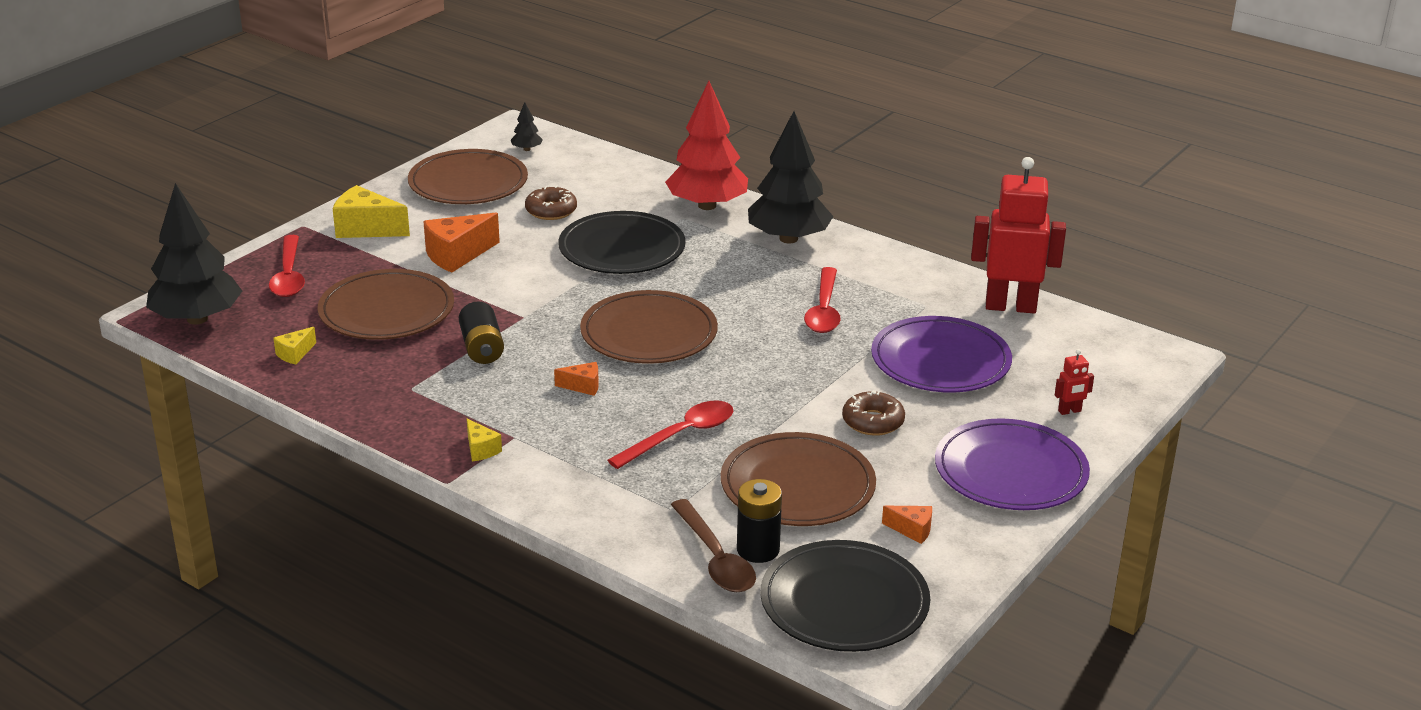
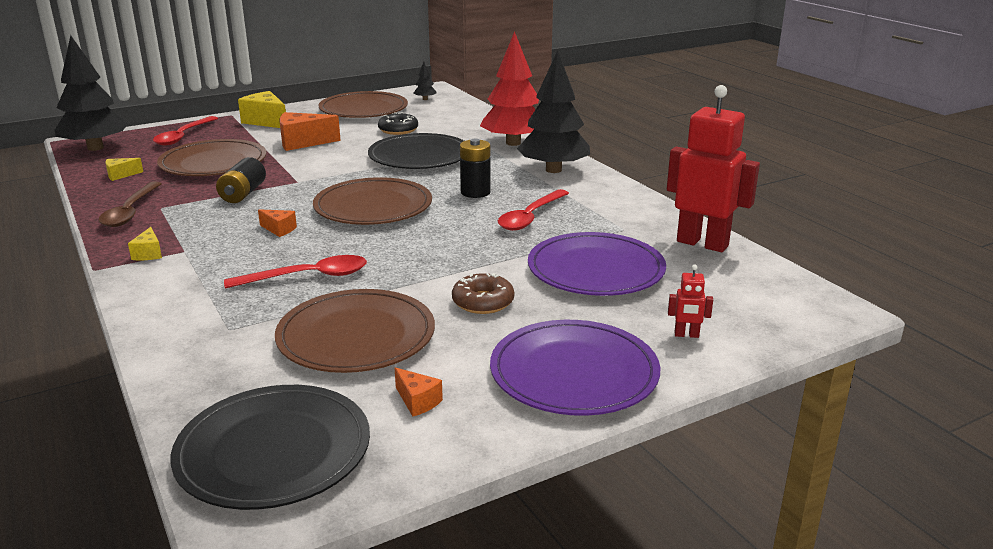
camera: 25 degrees right, 5 degrees down
(551, 211) = (398, 130): brown donut -> black donut
(715, 558) = (210, 377): brown spoon -> brown spoon (130, 212)
(758, 550) = (255, 380): black battery -> black battery (475, 192)

